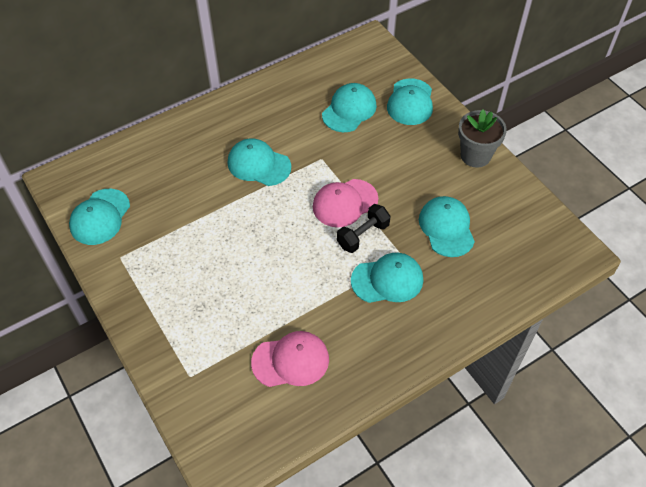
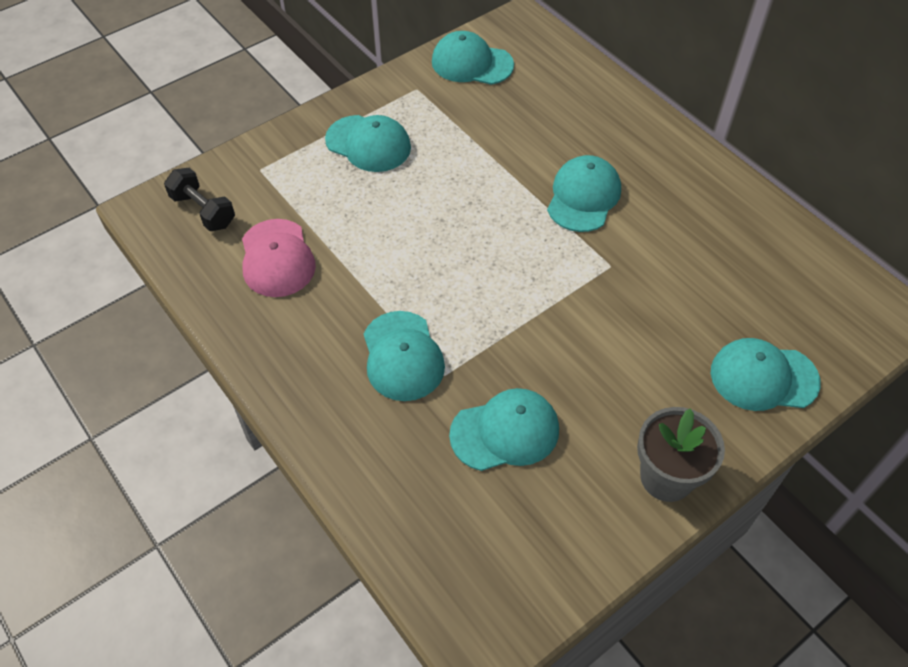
camera: 85 degrees right, 0 degrees up
(345, 203) = (532, 299): pink cap -> none
(349, 110) = (719, 294): turquoise cap -> turquoise cap (368, 144)
(362, 235) = (477, 323): black dumbbell -> black dumbbell (203, 211)

